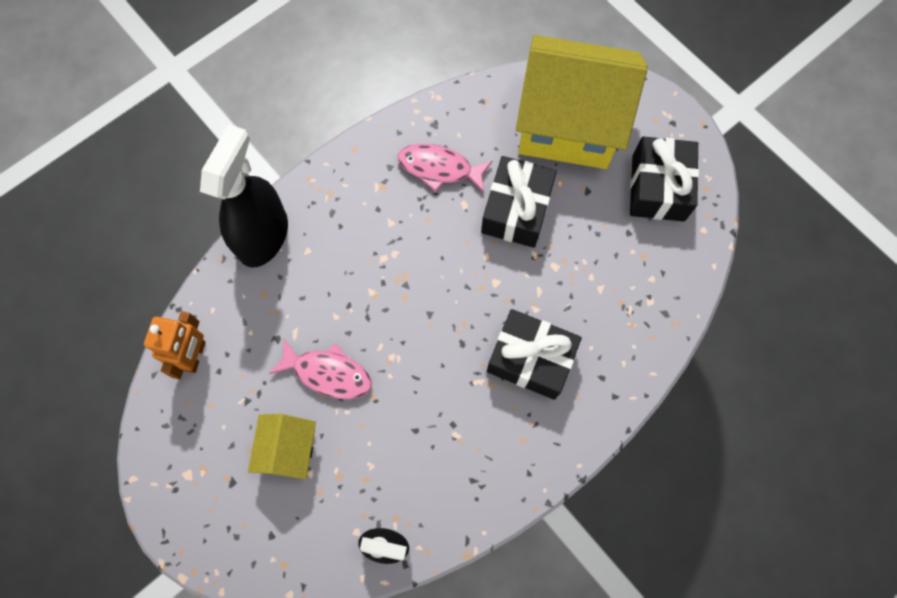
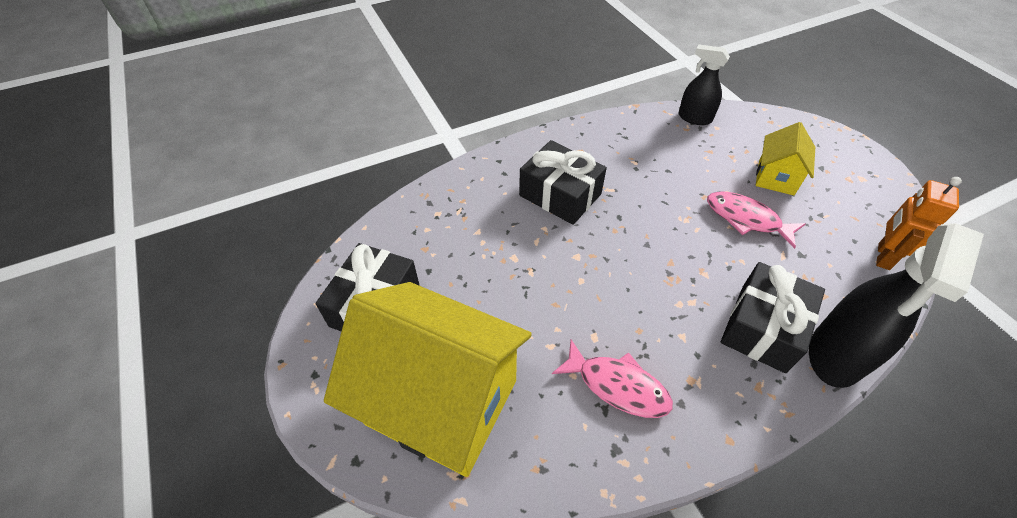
camera: 165 degrees left, 20 degrees down
(516, 210) = (537, 317): black gift -> black gift (762, 327)

